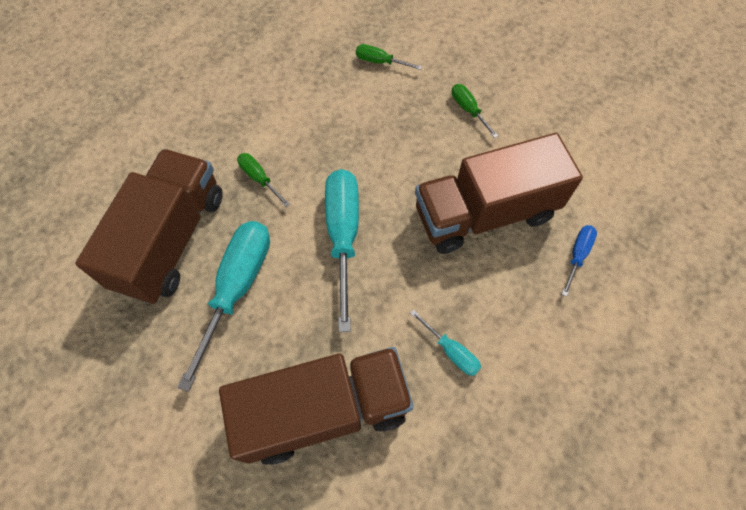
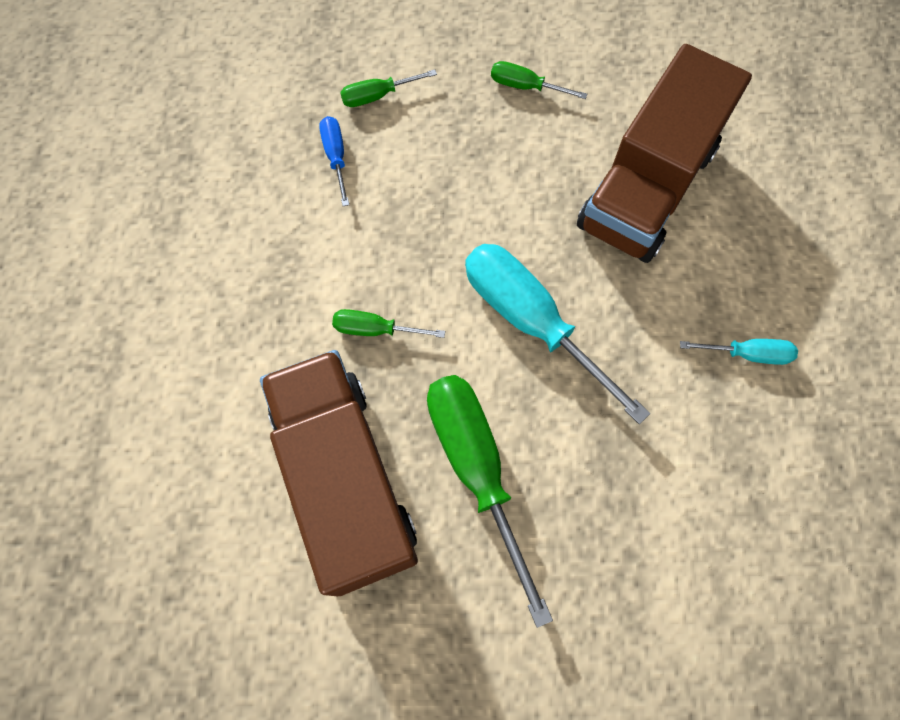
camera: 40 degrees left, 5 degrees up
(237, 289) = (477, 470): turquoise screwdriver -> green screwdriver
(324, 410) = (690, 517): brown truck -> none
(577, 255) = (767, 166): blue screwdriver -> blue screwdriver (336, 157)

